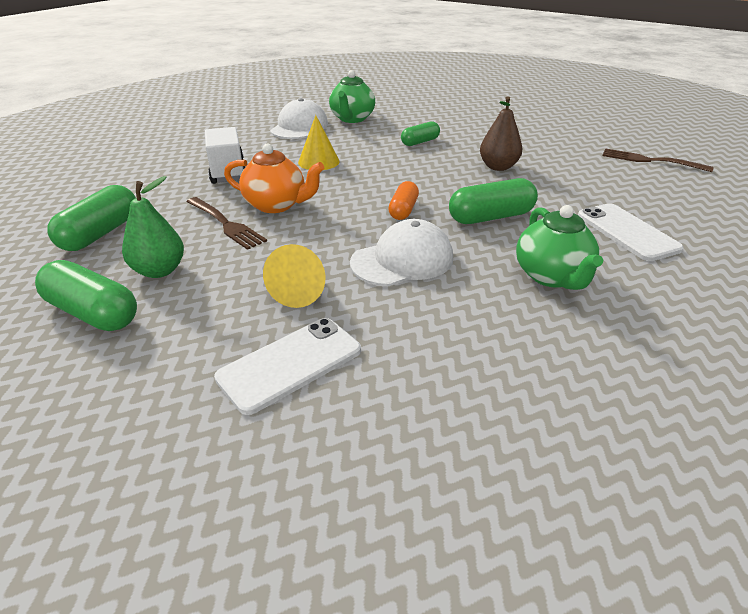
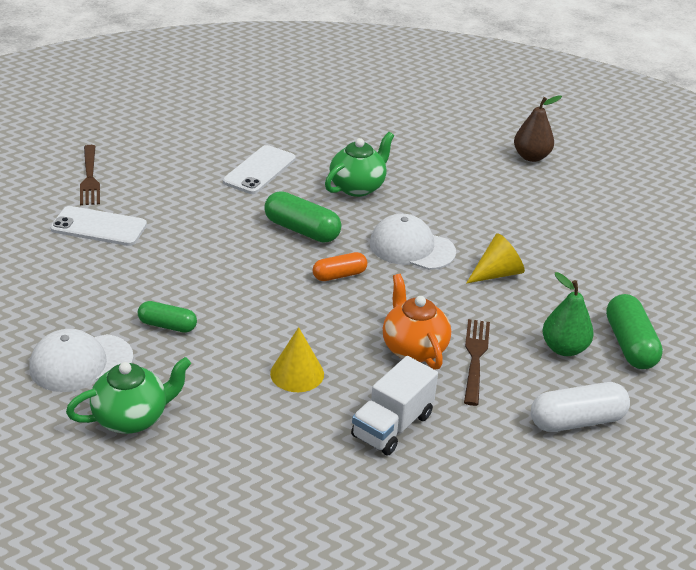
camera: 130 degrees left, 0 degrees up
(100, 233) = (577, 421): green capsule -> white capsule
(290, 364) = (552, 245): white phone -> white phone (99, 227)
(299, 127) = (208, 451): white cap -> white cap (81, 363)
(498, 167) = (190, 254): brown pear -> brown pear (531, 157)

